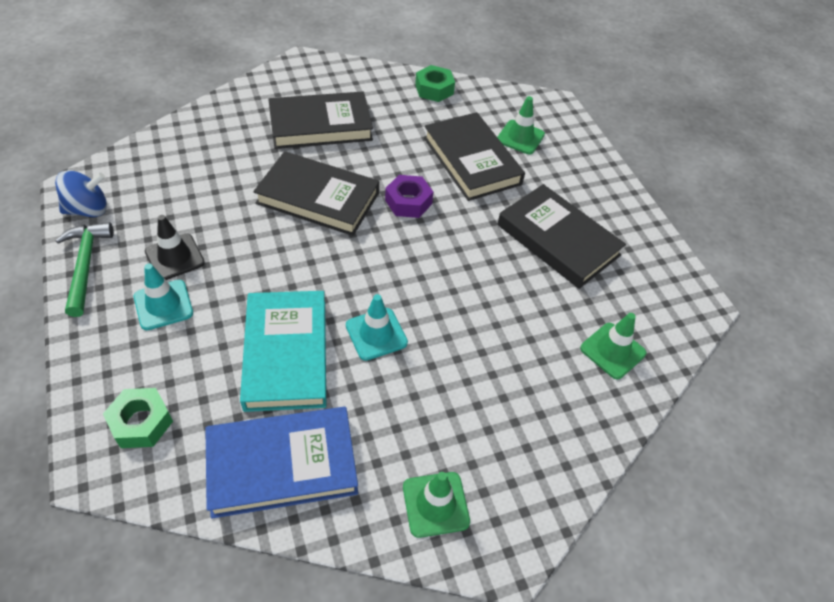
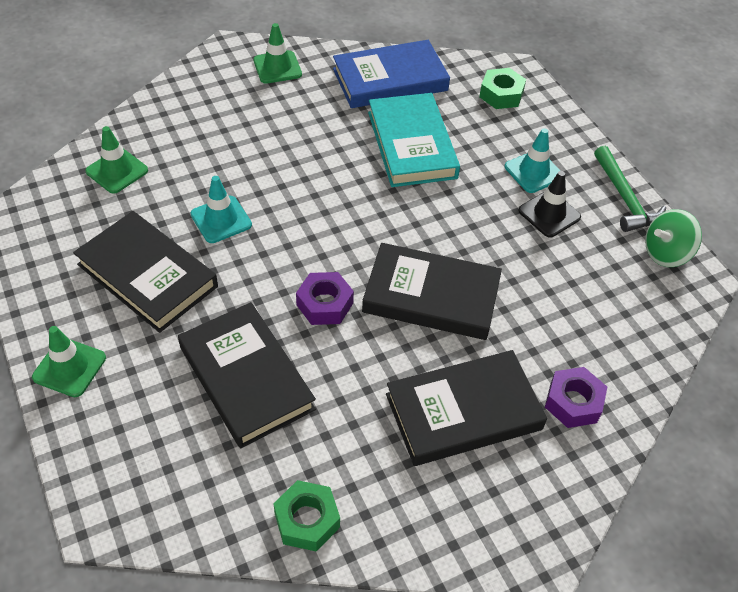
camera: 175 degrees right, 0 degrees up
(88, 209) = (666, 253): blue spinning top -> green spinning top
(240, 121) = (573, 402): none -> purple nut
(376, 334) = (337, 166): turquoise traffic cone -> turquoise traffic cone (221, 219)
(520, 137) = (172, 432): green traffic cone -> green traffic cone (69, 367)

